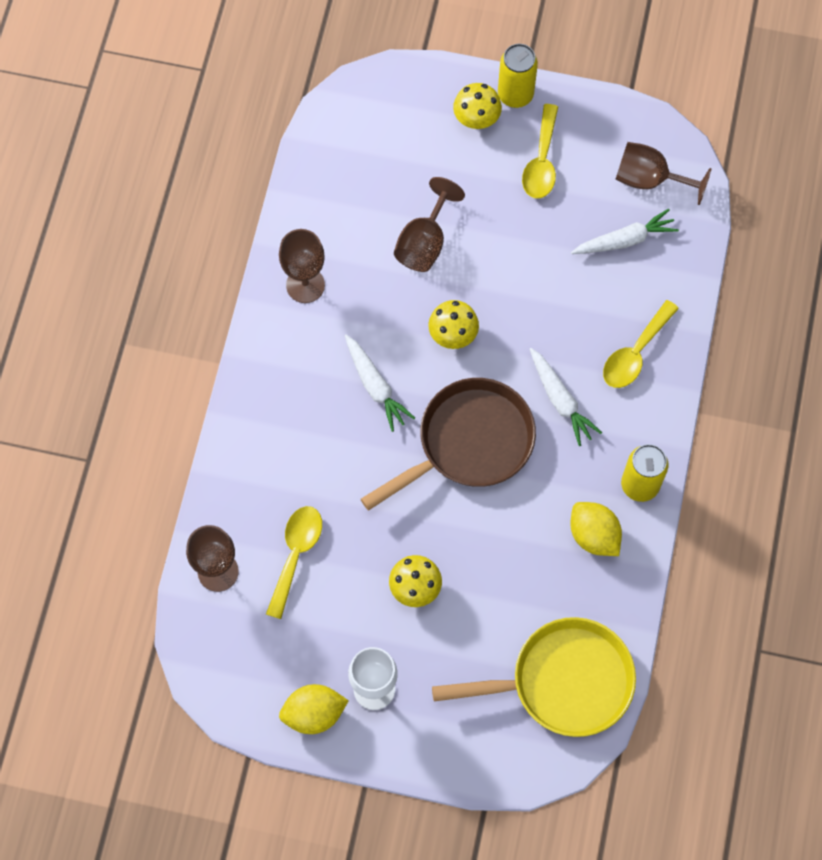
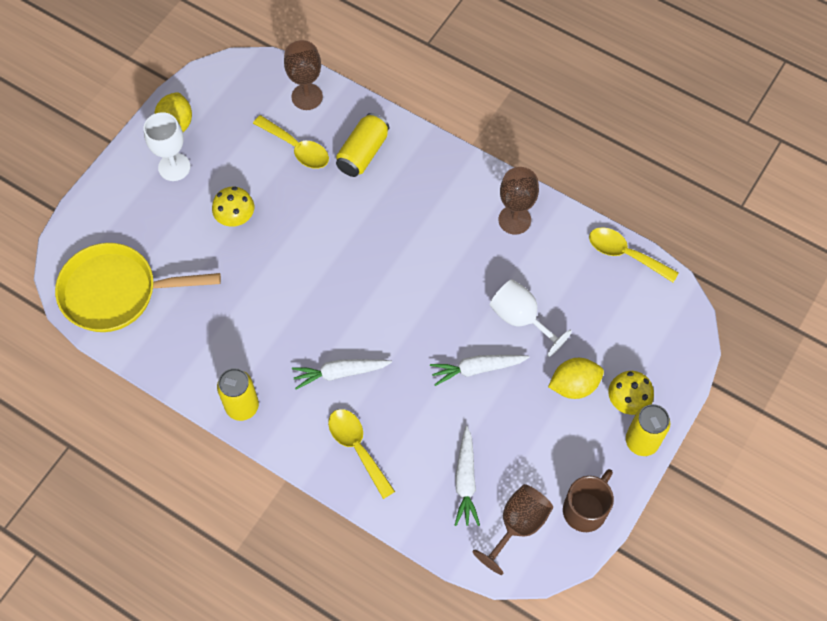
camera: 110 degrees right, 5 degrees down
(276, 477) = (362, 153): none -> yellow can
(375, 386) = (408, 242): white carrot -> white carrot (477, 369)
(424, 243) = (521, 318): brown goblet -> white goblet
(453, 334) = (430, 312): yellow mushroom -> none
(469, 443) = (332, 292): brown pan -> none
(541, 161) = (567, 439): yellow spoon -> yellow spoon (625, 254)
(563, 682) = (116, 292): yellow pan -> yellow pan turned 75 degrees clockwise
(593, 535) = (217, 356): yellow lemon -> yellow lemon (574, 385)
(606, 125) = (585, 509): none -> brown mug

